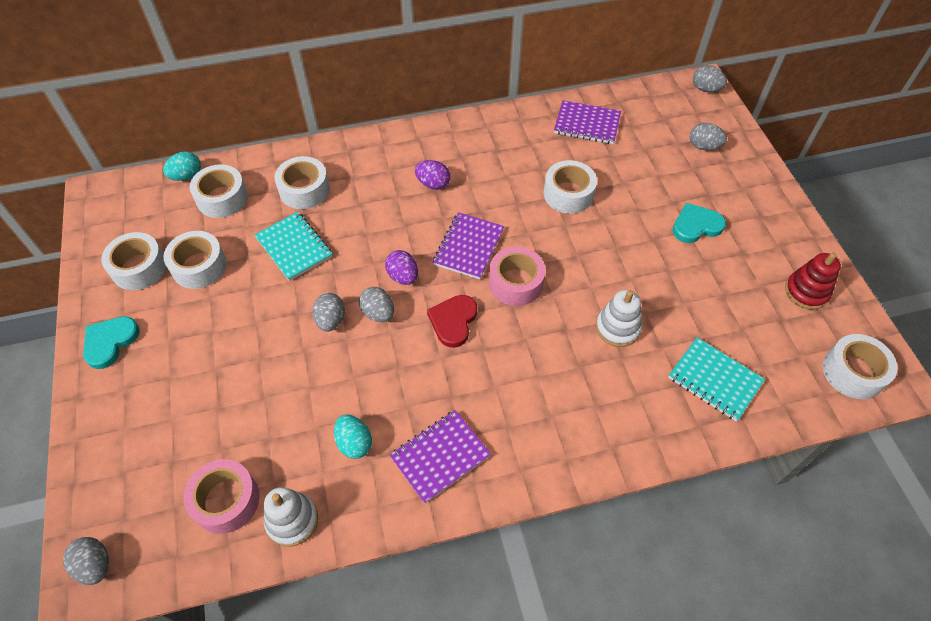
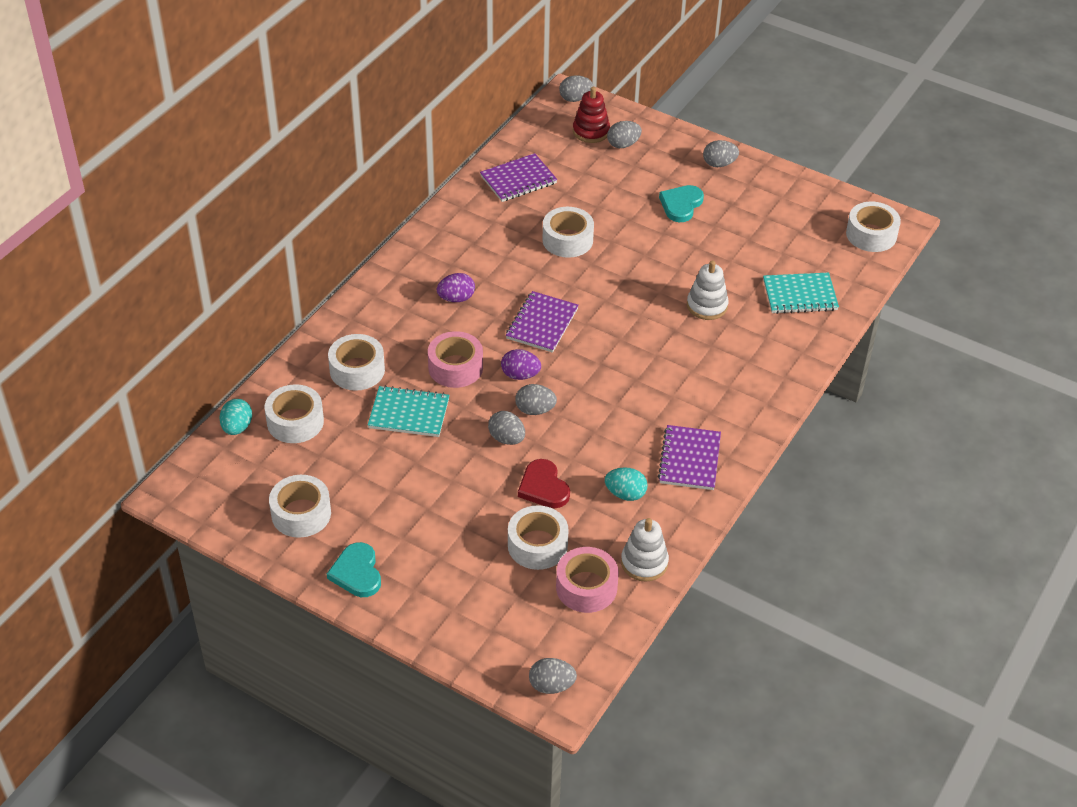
camera: 45 degrees left, 10 degrees down
(199, 266) = (350, 478): white tape -> white tape (537, 545)
(453, 321) = (594, 378): red heart -> red heart (543, 487)
(468, 247) = (542, 324): purple notebook -> purple notebook turned 45 degrees clockwise
(516, 283) = (605, 324): pink tape -> pink tape (455, 367)
(771, 212) = (719, 164): none -> grey egg
(806, 292) = (795, 203): red stacking toy -> red stacking toy (591, 131)

